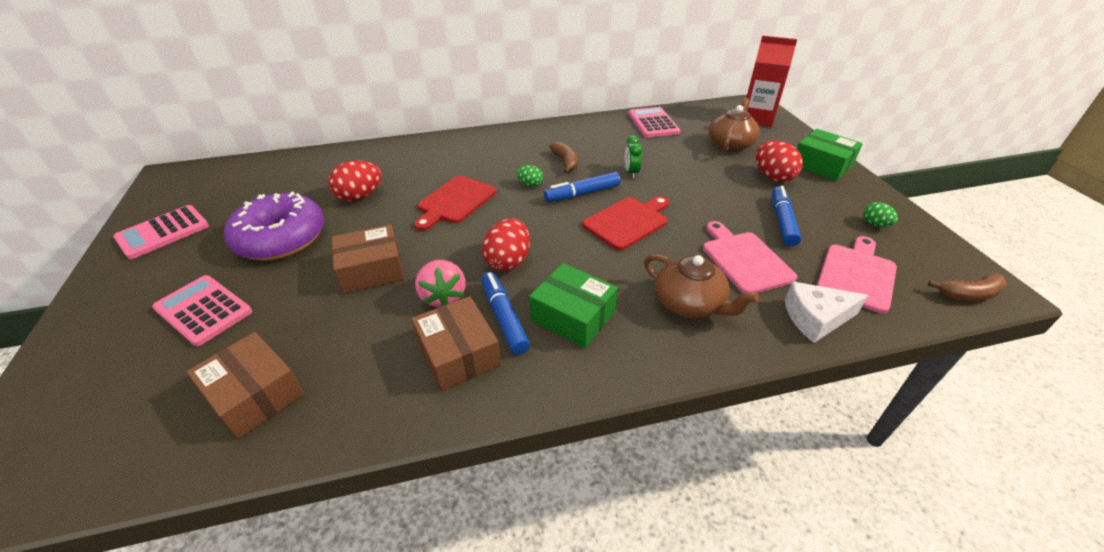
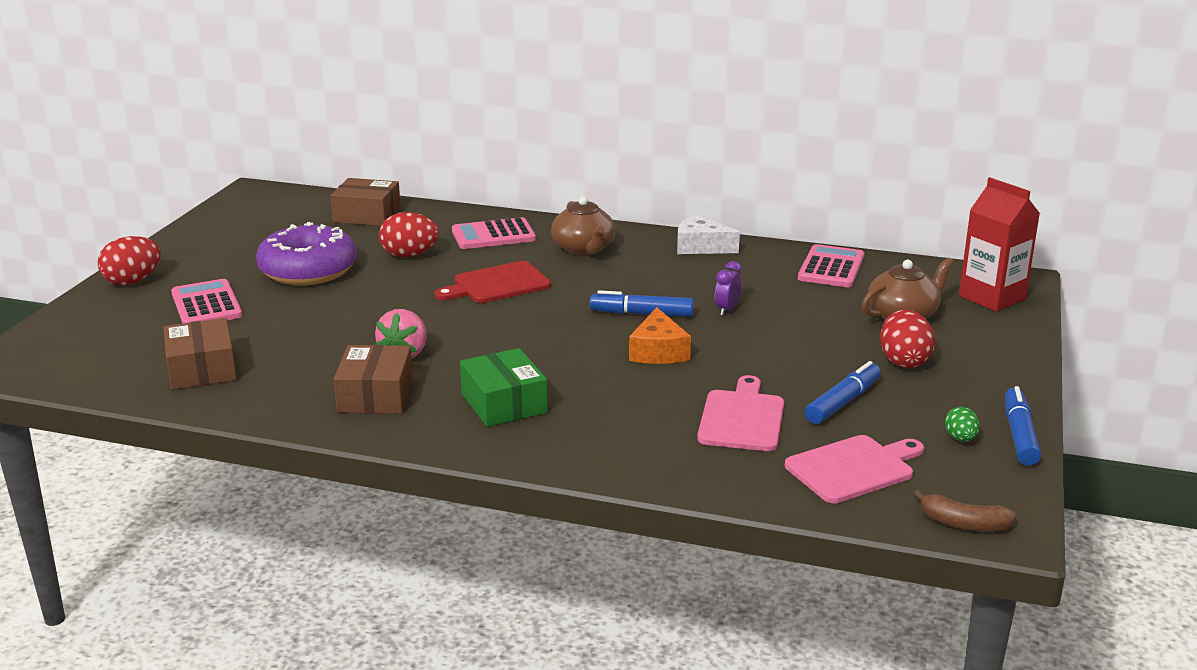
camera: 30 degrees right, 15 degrees down
(163, 232) = (216, 238): pink calculator -> pink calculator (493, 235)
(372, 270) = (363, 316): brown box -> brown box (367, 215)
(504, 317) = (441, 385): blue marker -> blue marker (1019, 435)
(508, 261) = (493, 347): red egg -> red egg (133, 281)
(530, 184) = (594, 290): green egg -> none
(565, 162) = (662, 280): brown banana -> none
(627, 222) = (658, 351): red cutting board -> orange cheese
(631, 172) = (727, 310): green clock -> purple clock
(690, 303) = (630, 430): brown teapot -> brown teapot (584, 249)
(816, 318) = (745, 481): white cheese -> white cheese (701, 247)
(821, 165) = (995, 368): green box -> none

